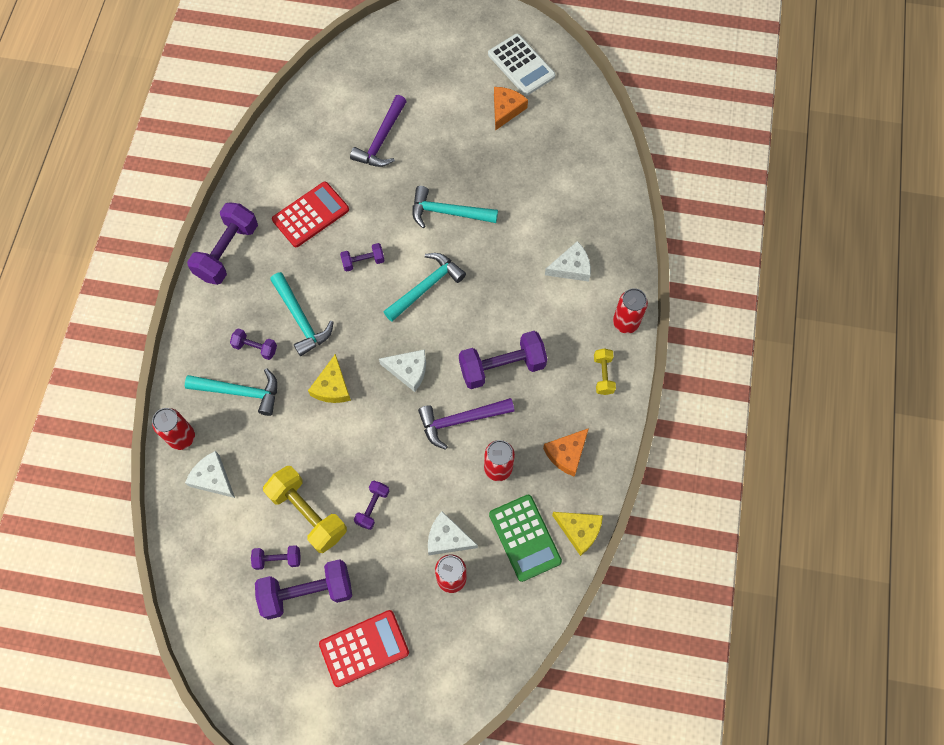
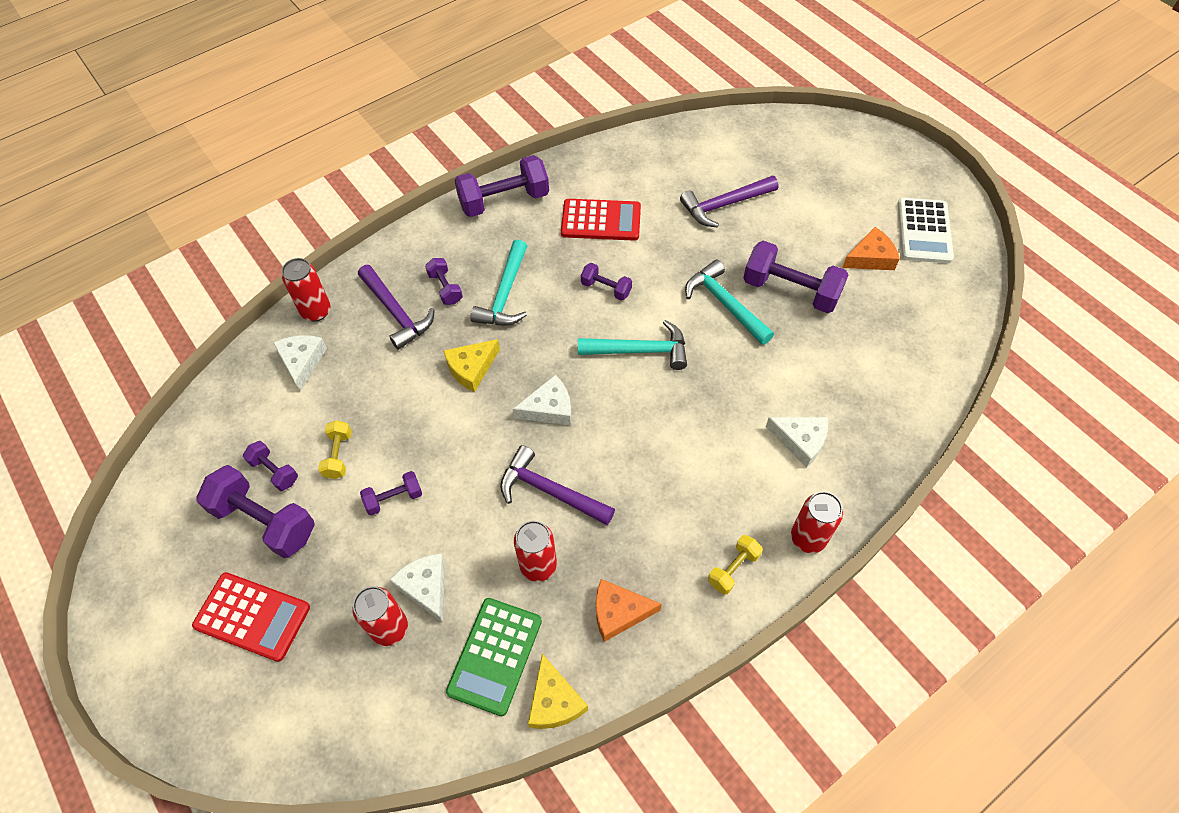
camera: 45 degrees right, 10 degrees down
(240, 392) = (396, 312): turquoise hammer -> purple hammer
(308, 513) = (338, 455): yellow dumbbell -> yellow dumbbell, size x0.52
(408, 370) = (549, 408): white cheese -> white cheese turned 75 degrees counterclockwise
(502, 367) = (638, 476): purple dumbbell -> purple dumbbell (790, 290)

